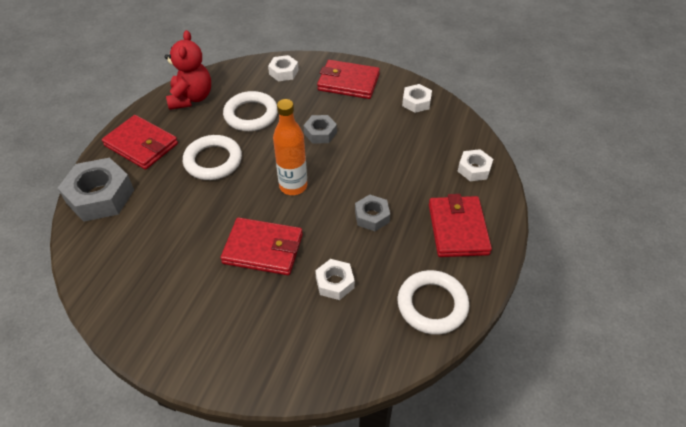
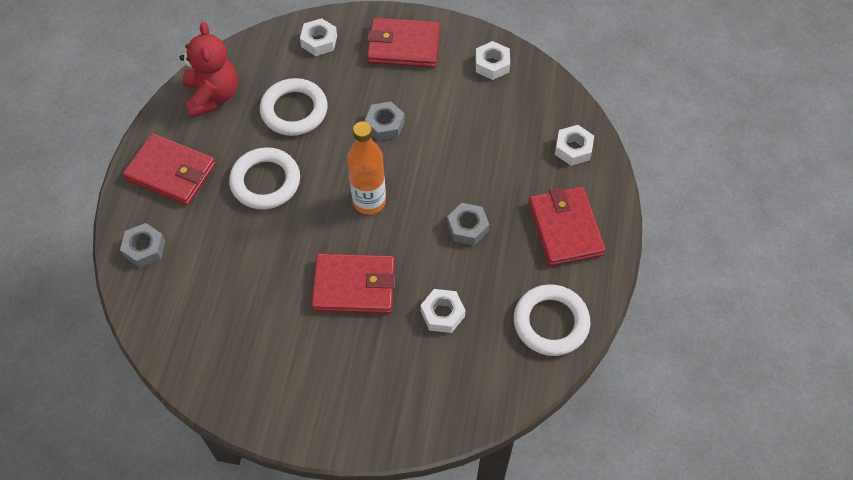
camera: 10 degrees left, 10 degrees up
(100, 196) = (144, 249): grey nut -> grey nut, size x0.55

